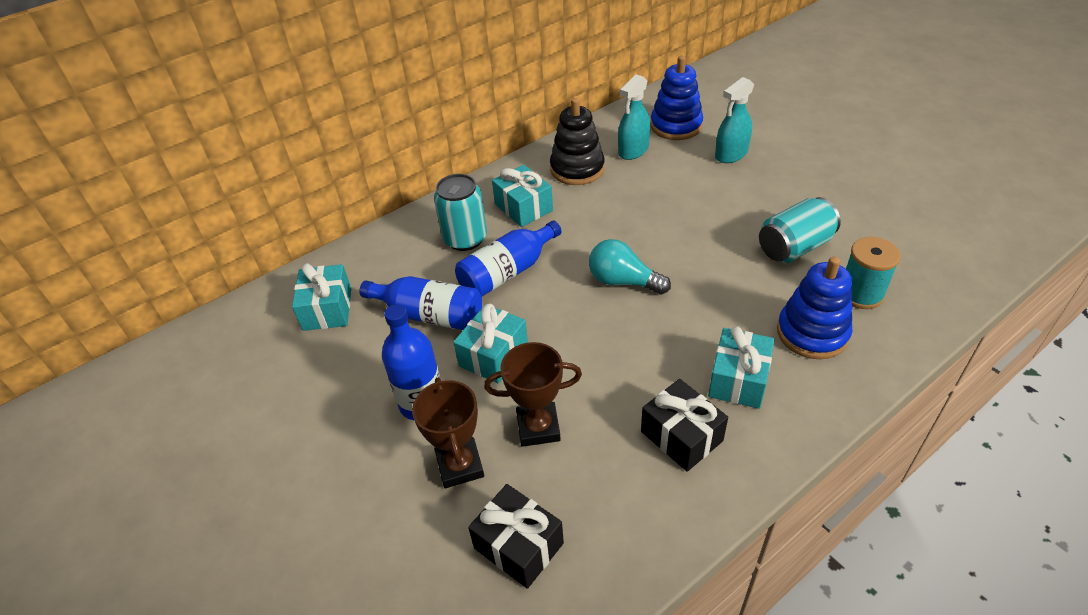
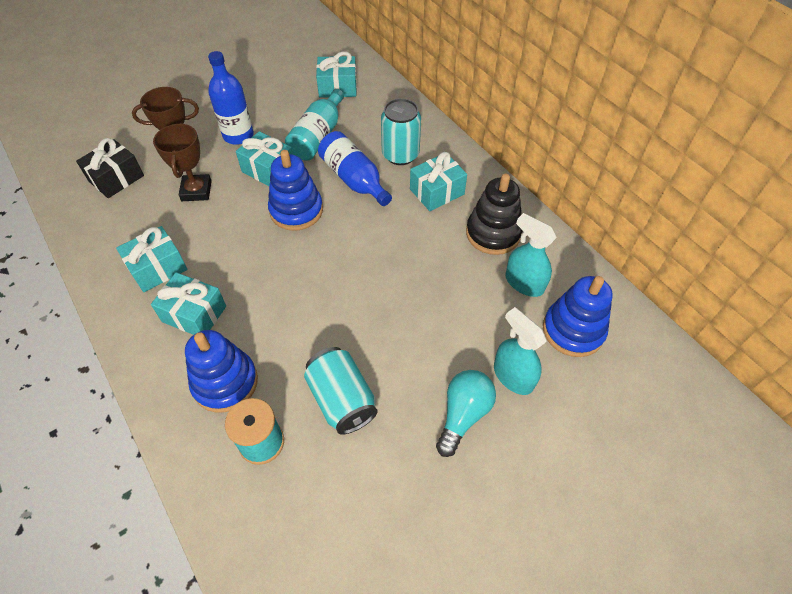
camera: 90 degrees right, 10 degrees up
(430, 315) = (318, 137): blue bottle -> turquoise bottle
(563, 316) = (296, 210): none -> blue stacking toy
(623, 281) = (326, 252): turquoise light bulb -> turquoise light bulb (463, 414)
(681, 436) = (158, 268): black gift -> turquoise gift

